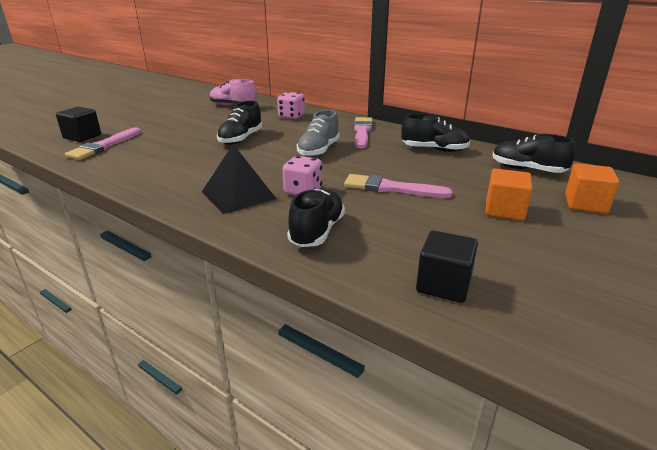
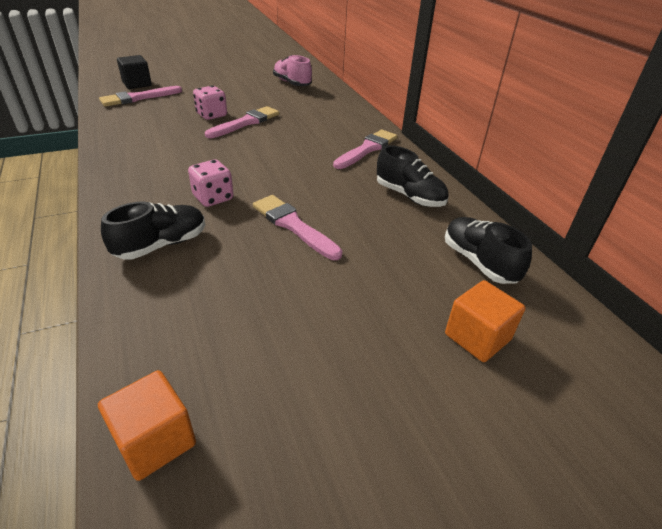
camera: 30 degrees right, 10 degrees up
(238, 195) = (159, 181): black pyramid -> none
(241, 139) = (245, 122): black shoe -> pink brush
(291, 116) = (326, 110): pink dice -> pink dice (212, 115)
(318, 150) = (292, 158): grey shoe -> none
(443, 285) = (175, 352): black cube -> none
(504, 210) = (366, 301): orange cube -> orange cube (155, 440)

